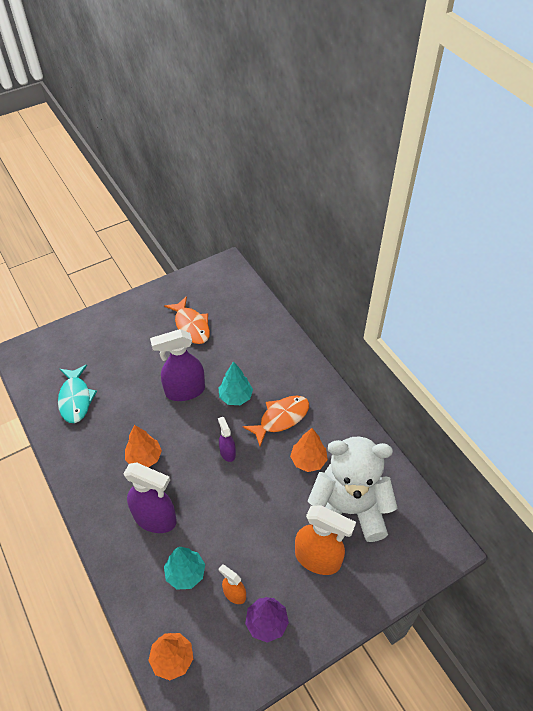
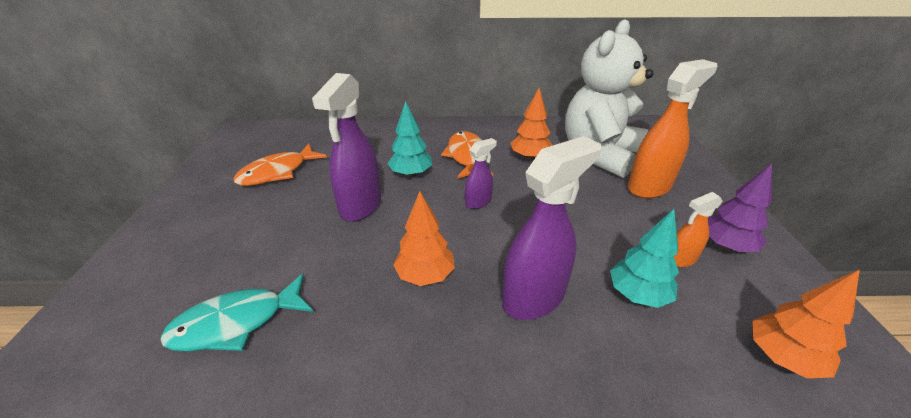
camera: 60 degrees left, 15 degrees down
(75, 399) = (236, 323): turquoise fish -> turquoise fish turned 135 degrees clockwise
(191, 326) = (278, 172): orange fish -> orange fish turned 135 degrees clockwise
(227, 452) = (478, 202): purple spray bottle -> purple spray bottle turned 135 degrees clockwise

